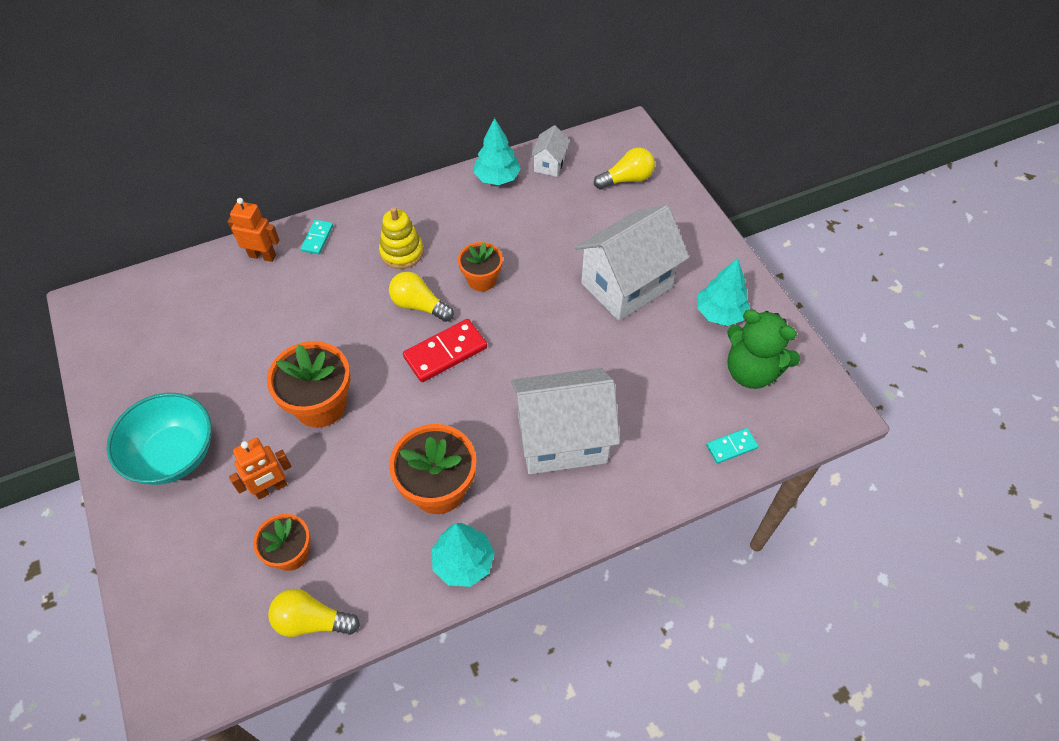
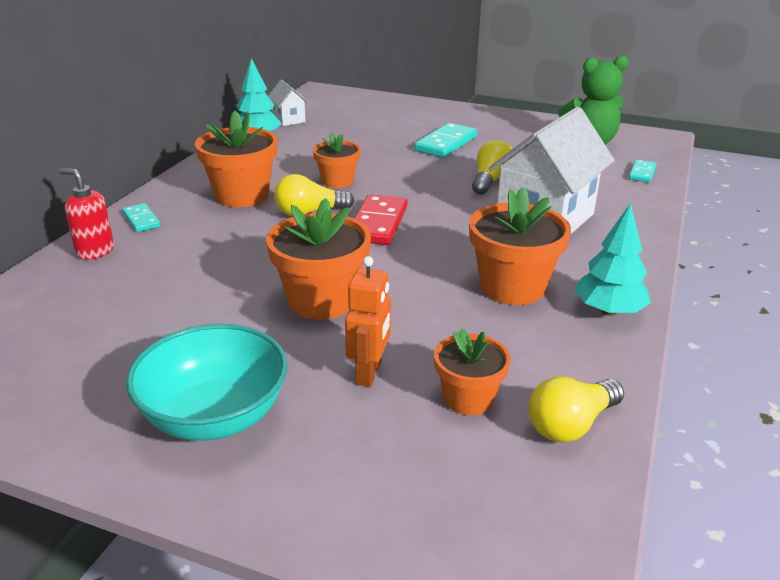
camera: 45 degrees left, 25 degrees down
(262, 255) = (95, 251): orange robot -> red soap dispenser
(402, 252) = (242, 195): yellow stacking toy -> orange flower pot
(626, 179) = (358, 107): yellow light bulb -> yellow light bulb (490, 180)
(626, 285) = (446, 144): white house -> turquoise domino
(720, 313) = (524, 131): turquoise tree -> none

